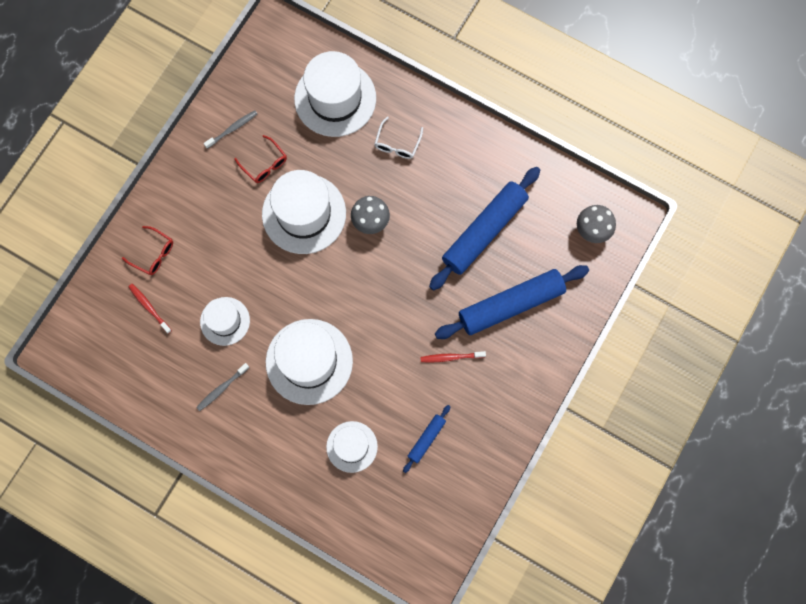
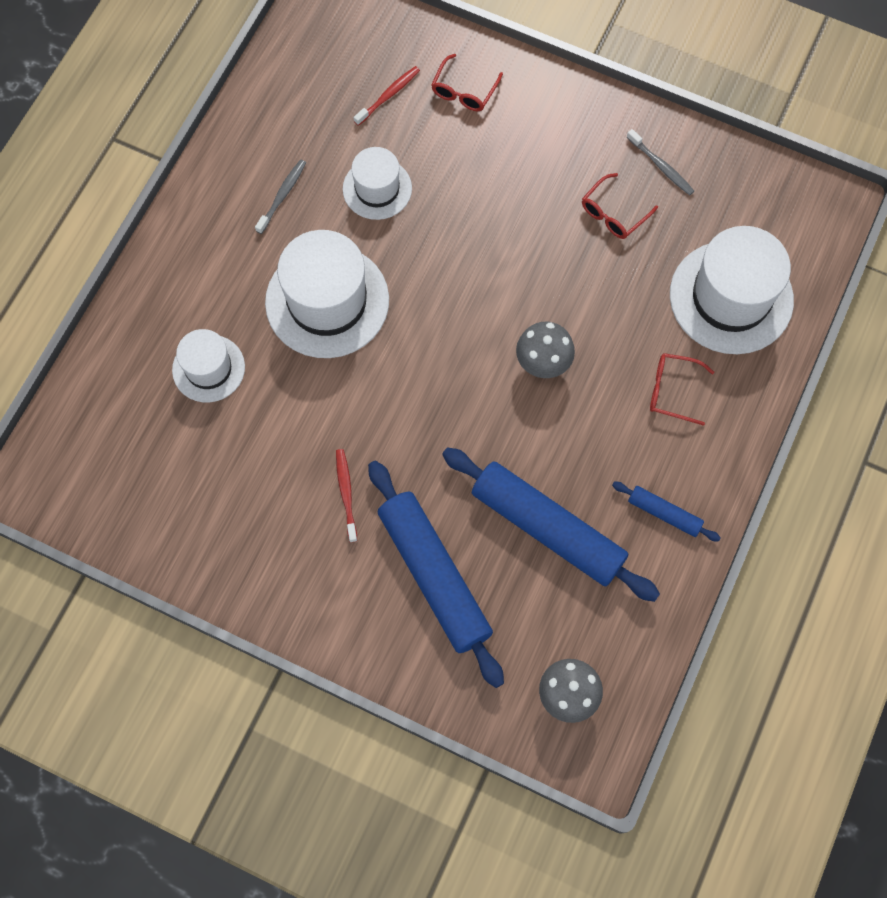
camera: 85 degrees right, 5 degrees down
(222, 388) = (282, 195): grey toothbrush -> grey toothbrush turned 75 degrees clockwise
(304, 214) = (545, 273): white hat -> none
(397, 144) = (672, 391): white glasses -> red glasses
(426, 439) = (223, 468): blue rolling pin -> blue rolling pin (664, 513)

